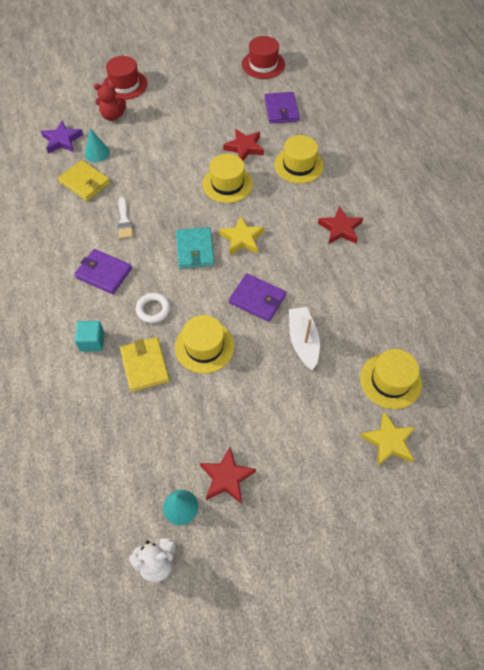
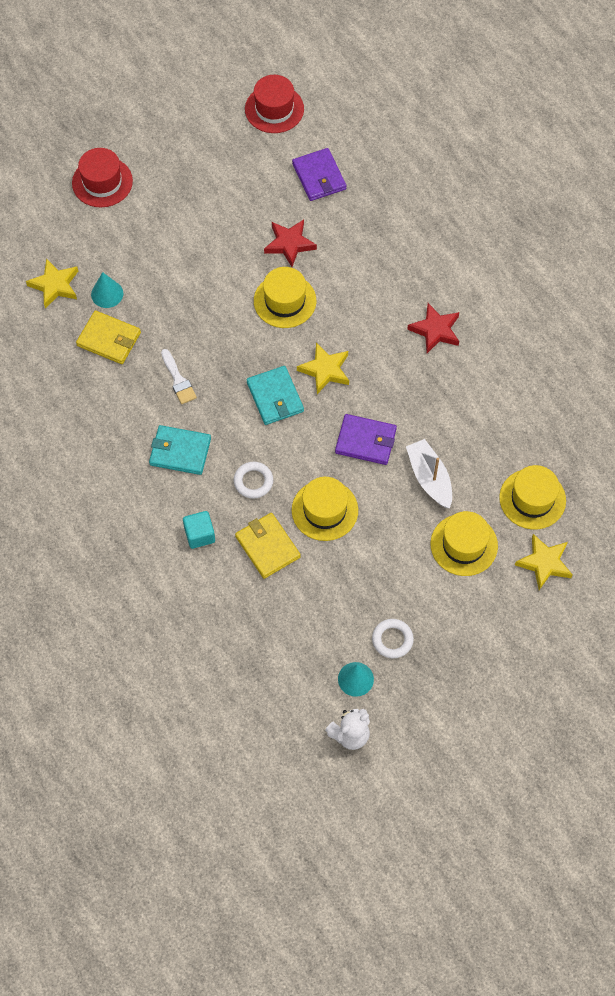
camera: 15 degrees left, 5 degrees up
(62, 140) = (55, 285): purple star -> yellow star
(103, 273) = (180, 451): purple wallet -> turquoise wallet
(112, 116) = (105, 234): red teddy bear -> none
(226, 477) = (392, 640): red star -> white ring
(298, 165) = (363, 254): yellow hat -> yellow hat (464, 545)

